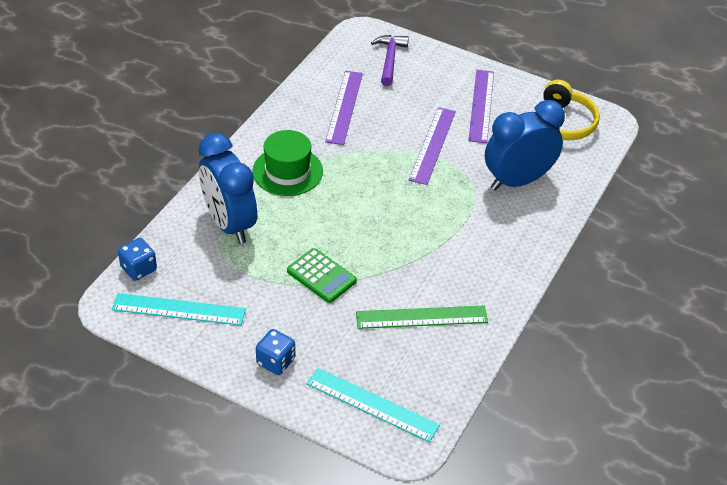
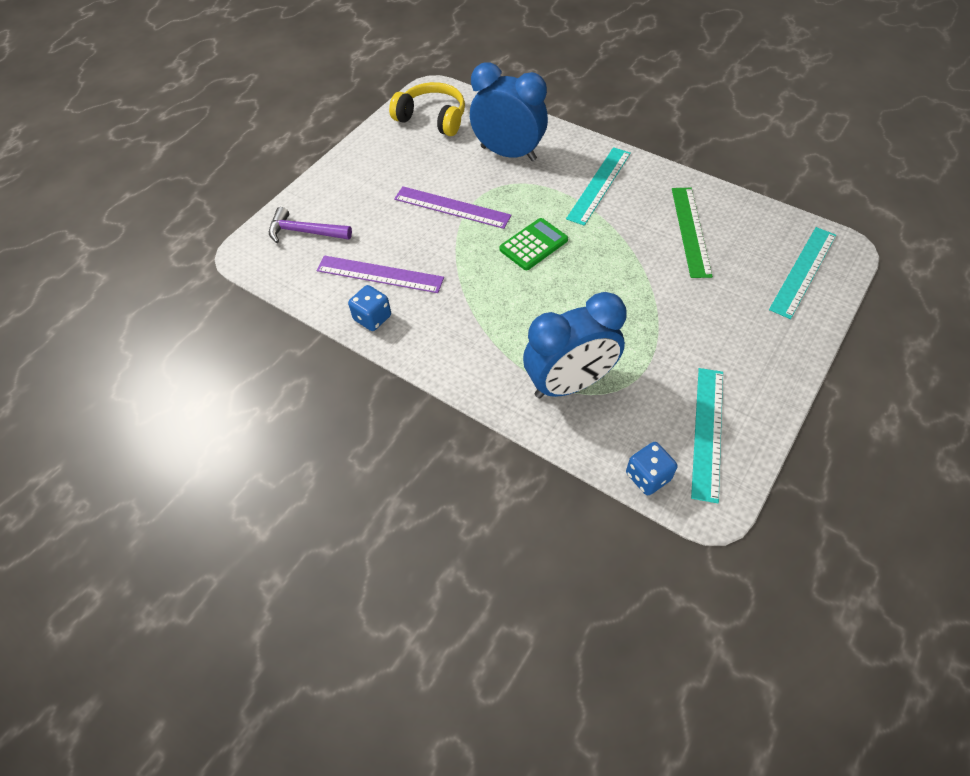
camera: 80 degrees left, 10 degrees up
(276, 361) = (766, 343): blue dice -> blue dice (372, 318)
(287, 171) = (483, 328): green hat -> none
(321, 276) = (644, 303): green calculator -> green calculator (533, 245)
(480, 249) = (599, 185): none -> turquoise ruler
(481, 105) = (396, 168): purple ruler -> none
(517, 181) = (508, 153): blue clock -> blue clock turned 135 degrees clockwise

